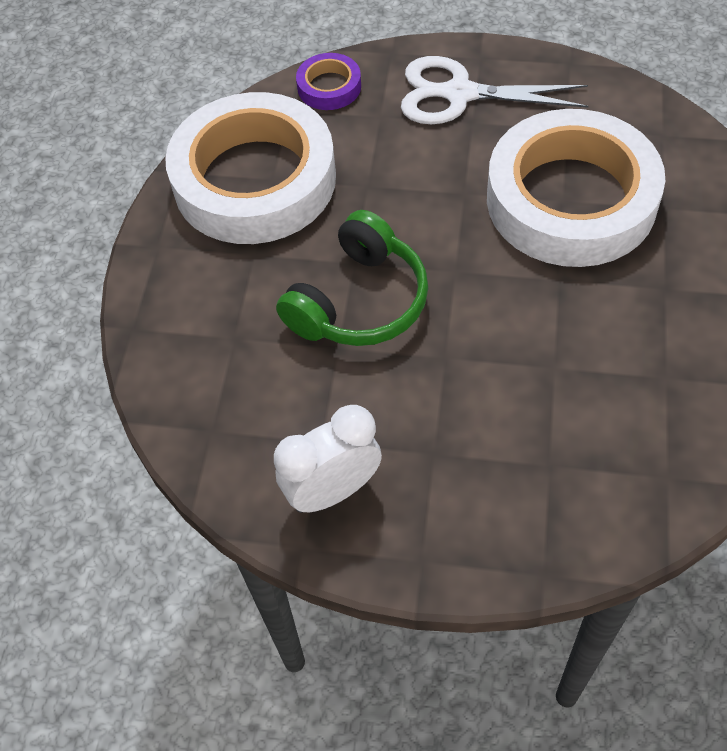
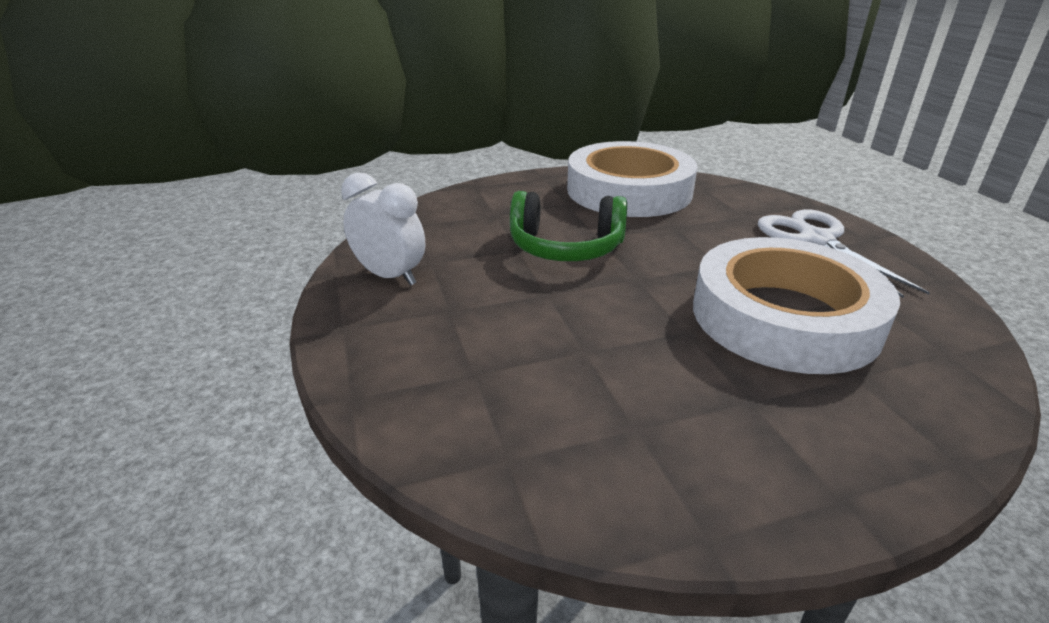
camera: 60 degrees right, 25 degrees down
(329, 87) = (742, 194): purple tape -> none

